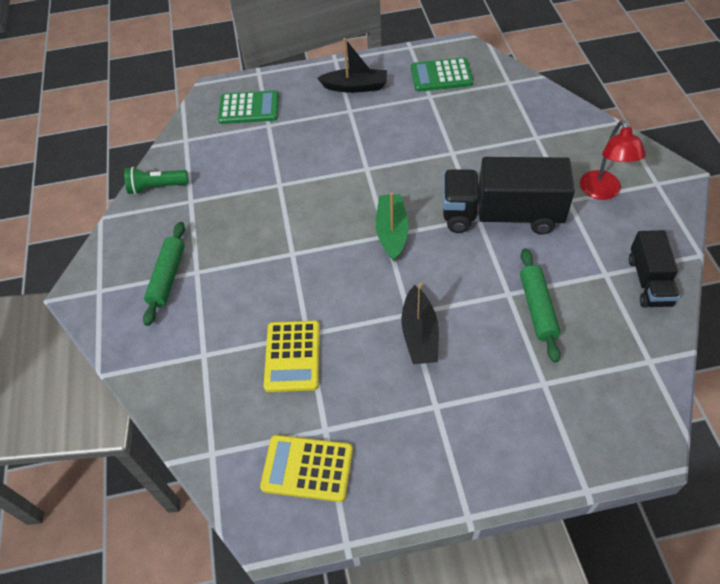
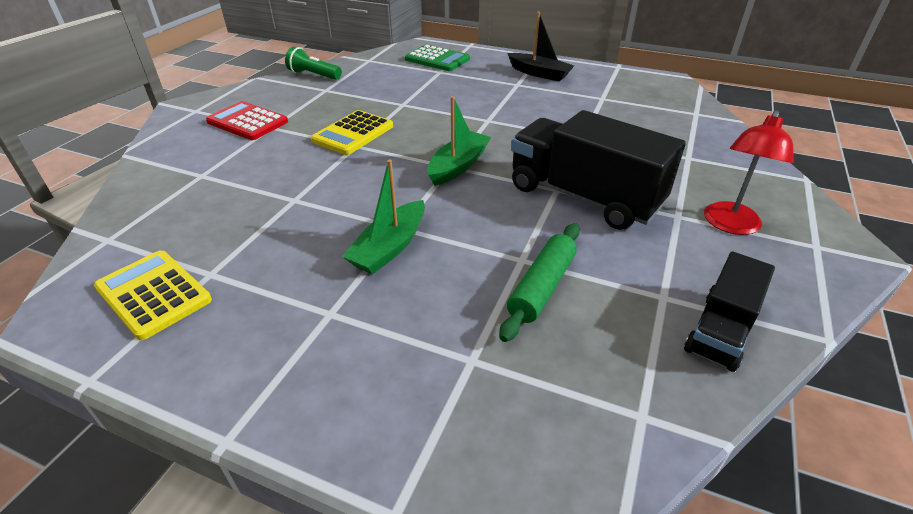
camera: 30 degrees right, 15 degrees down
(167, 277) = (247, 122): green rolling pin -> red calculator
(292, 356) = (261, 208): yellow calculator -> yellow calculator (353, 133)
(419, 334) = (390, 247): black boat -> green boat
(441, 75) = (628, 90): green calculator -> none

